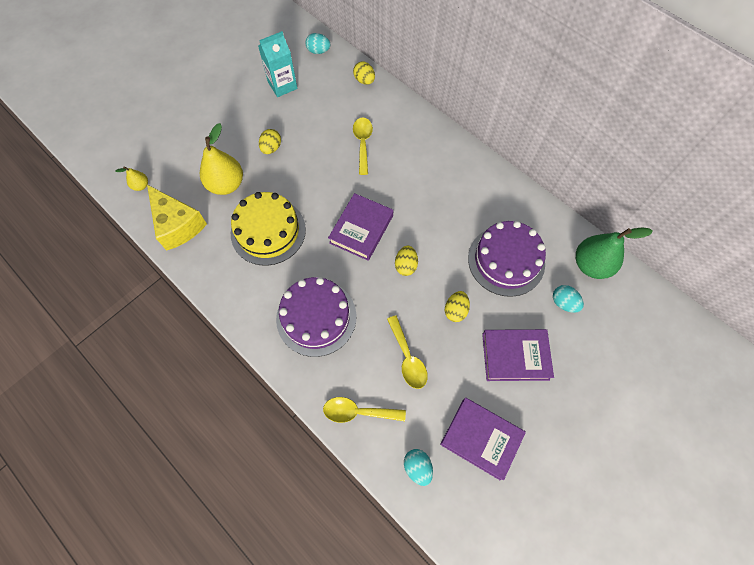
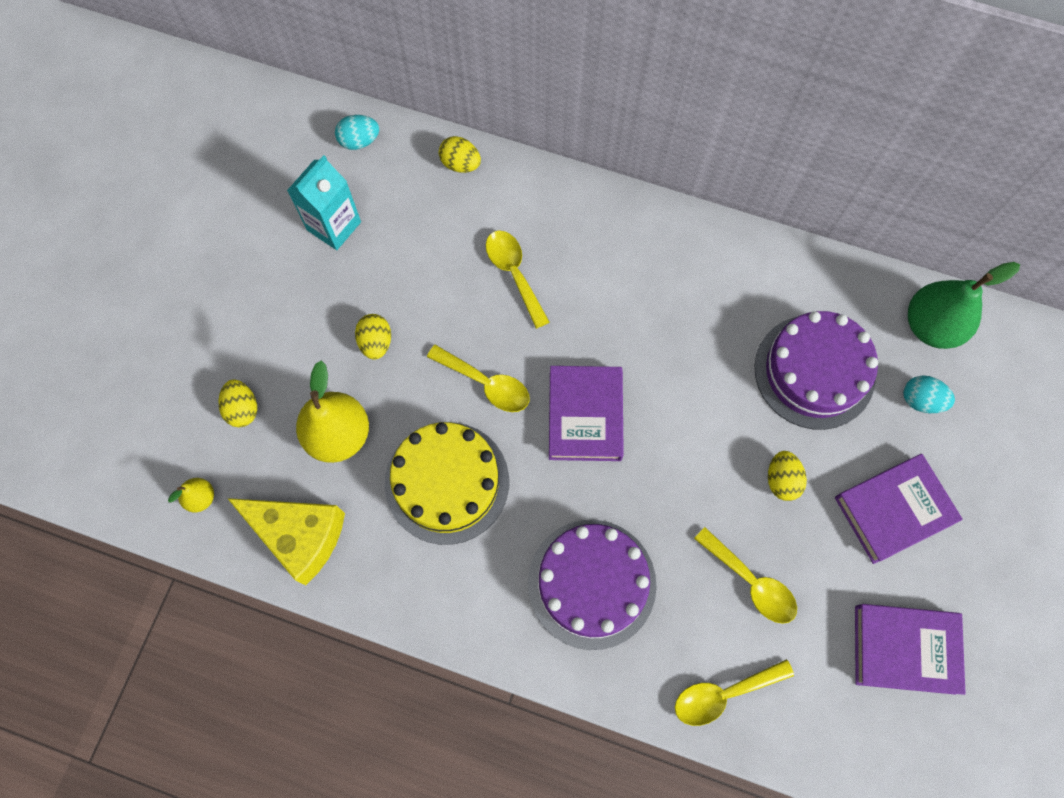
camera: 25 degrees left, 5 degrees up
(317, 191) = (486, 383): none -> yellow spoon
(405, 265) = (678, 444): yellow egg -> yellow egg (243, 409)
(417, 467) = (841, 731): turquoise egg -> none

